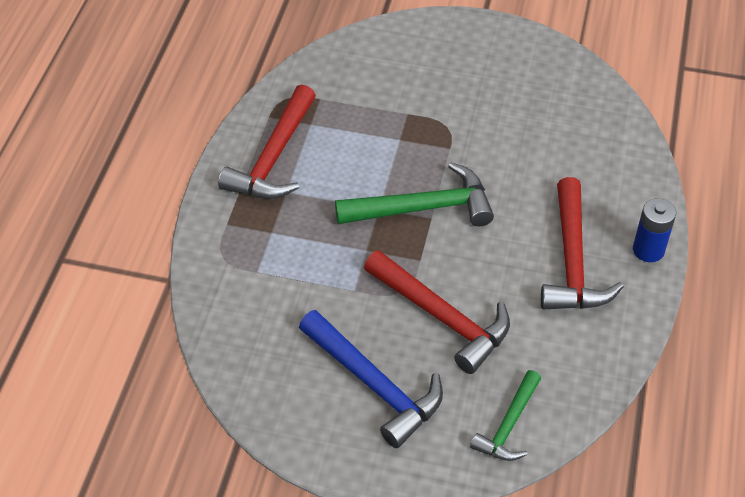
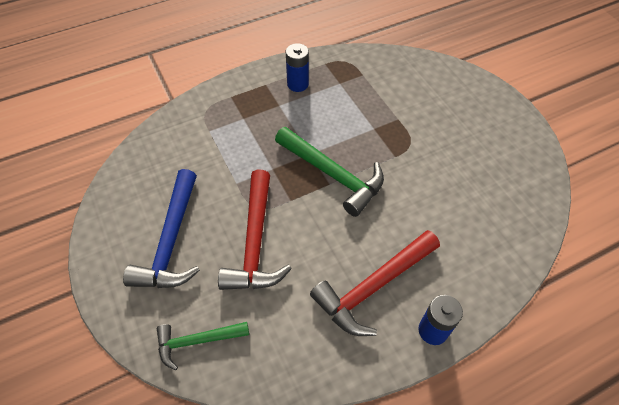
camera: 50 degrees right, 5 degrees up
(274, 157) = (298, 84): red hammer -> blue battery

